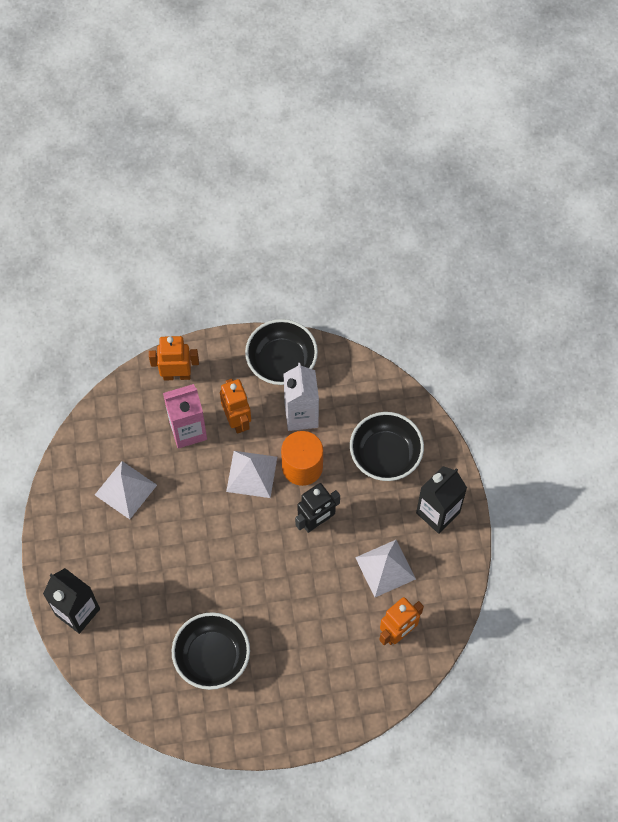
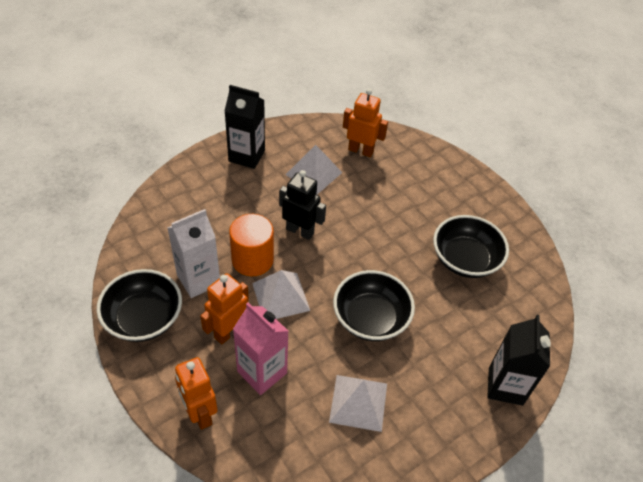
camera: 120 degrees left, 15 degrees down
(385, 455) = (210, 204): black bowl -> black bowl (370, 318)

